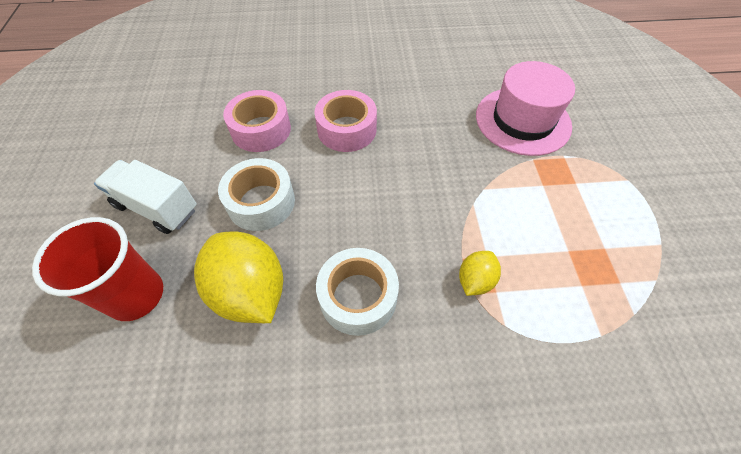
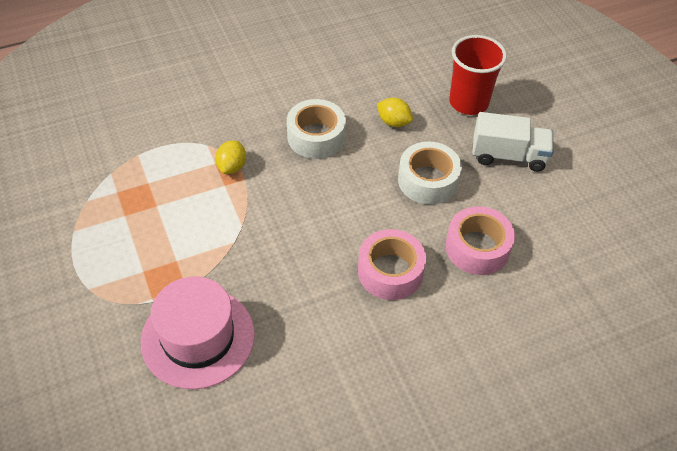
camera: 160 degrees right, 5 degrees down
(250, 291) = (393, 122): yellow lemon -> yellow lemon, size x0.51

